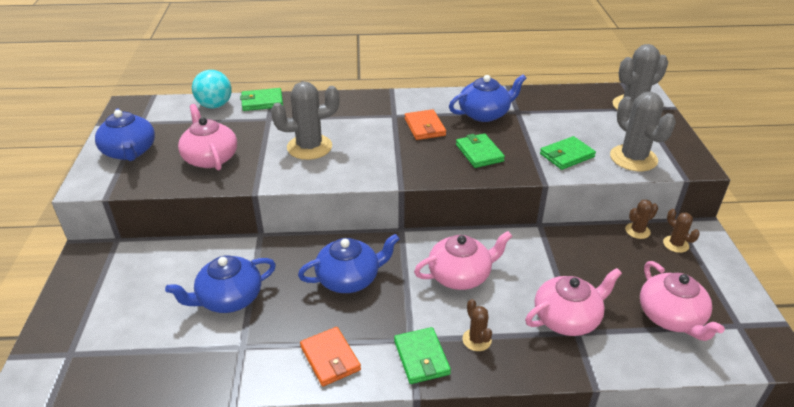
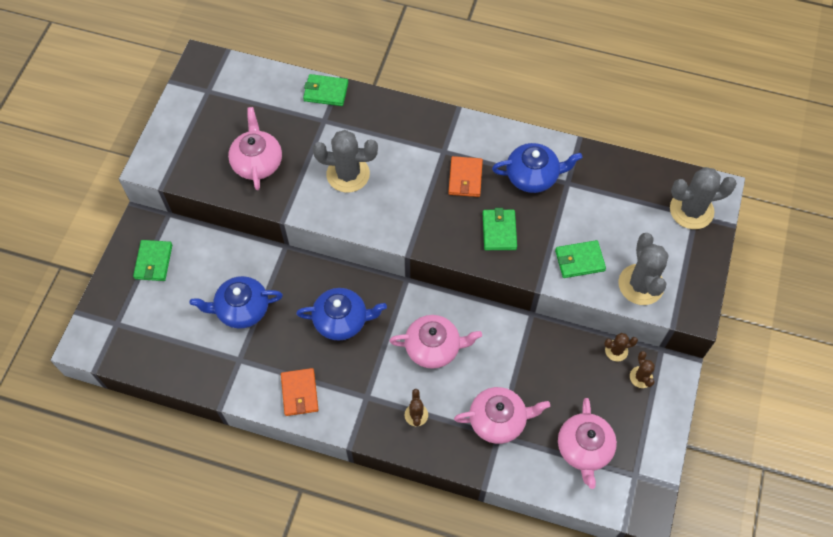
camera: 20 degrees right, 25 degrees up
(130, 152) = (191, 131): blue teapot -> none
(215, 105) = (280, 84): turquoise ball -> none
(421, 357) = (367, 416): green wallet -> green wallet (153, 262)

